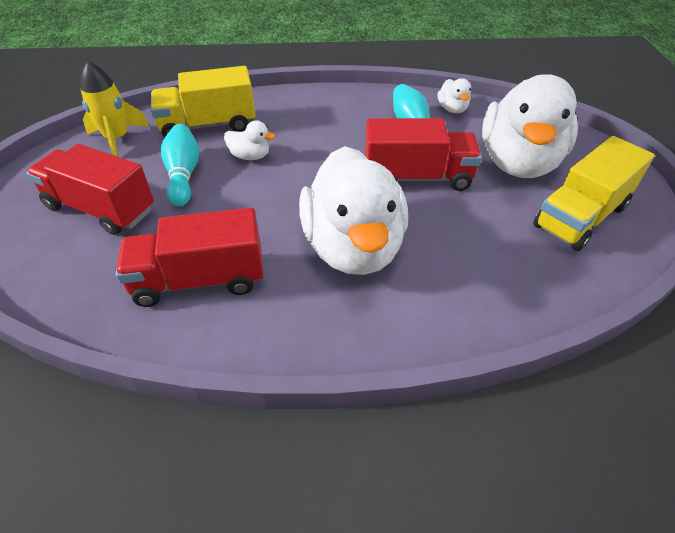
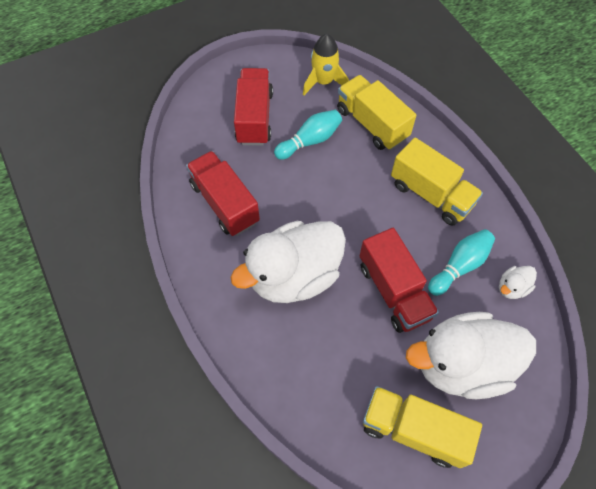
camera: 65 degrees right, 15 degrees up
(250, 156) = (352, 169): white duck -> none
(324, 118) = (431, 194): none -> yellow truck

